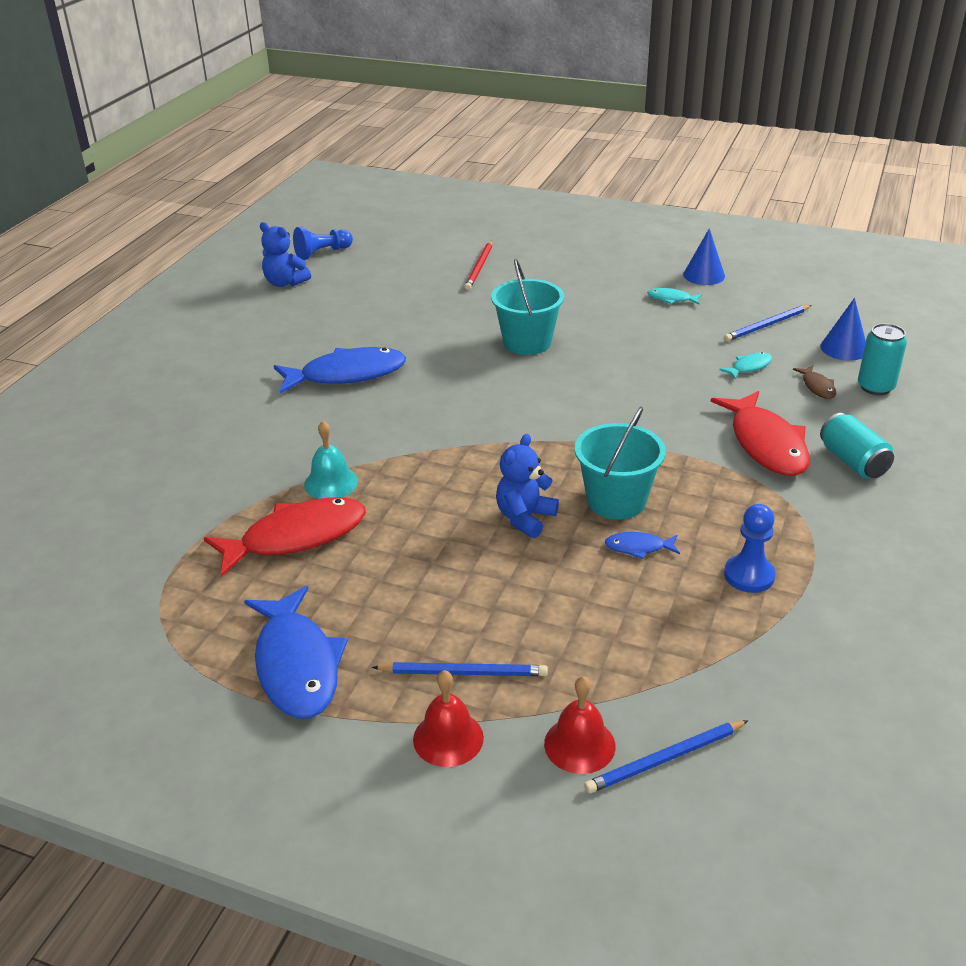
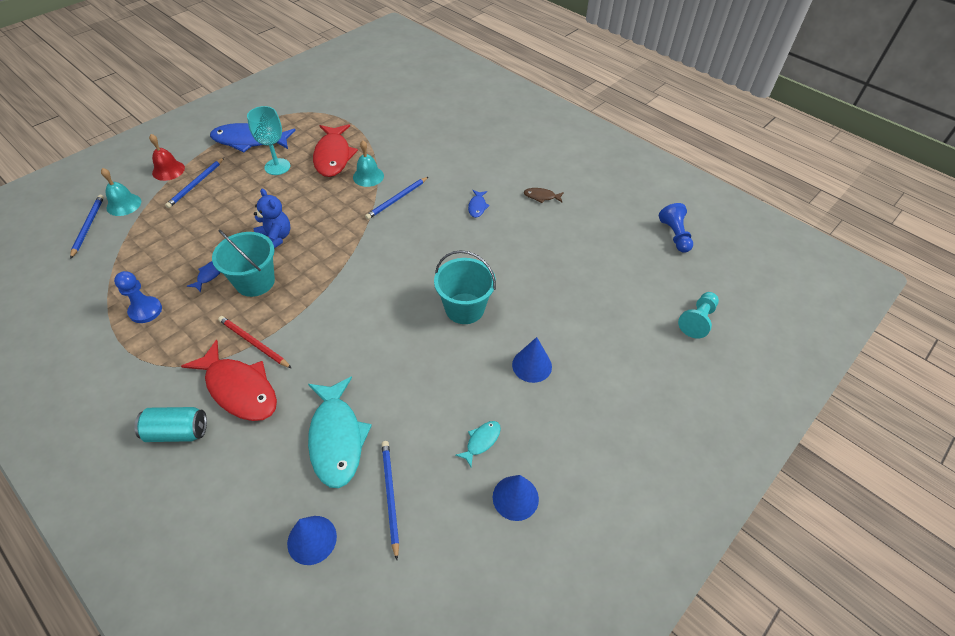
camera: 110 degrees right, 15 degrees up
(285, 283) = (628, 206): blue teddy bear -> none
(347, 375) = (477, 207): blue fish -> blue fish, size x0.45
(358, 590) = (277, 167): none -> turquoise goblet
(370, 440) = (397, 199): none -> blue pencil
(441, 231) = (697, 320): none -> turquoise pawn
(479, 267) = (609, 323): red pencil -> red pencil (253, 343)
(567, 293) = (532, 365): none -> blue cone
(579, 744) = (124, 204): red bell -> turquoise bell
(749, 367) = (336, 438): turquoise fish -> turquoise fish, size x2.21
(766, 444) = (239, 389): red fish -> red fish turned 150 degrees counterclockwise
(817, 387) = (275, 472): brown fish -> brown fish (541, 197)
(875, 387) = (241, 521): turquoise can -> none

